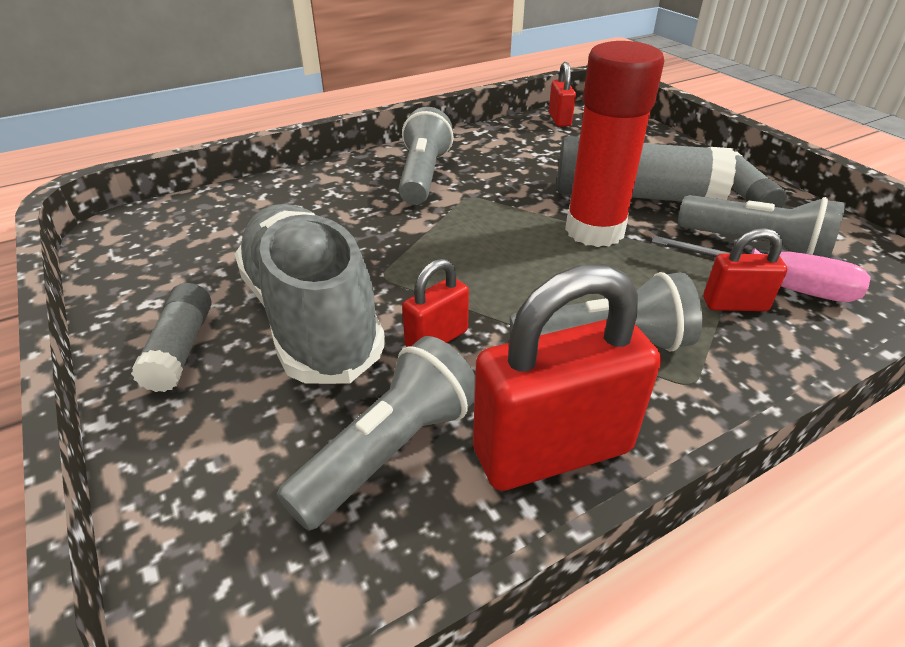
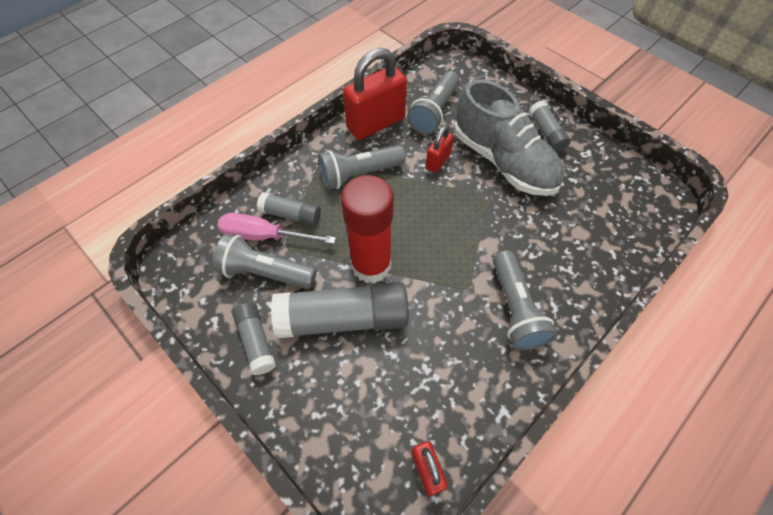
camera: 165 degrees right, 20 degrees up
(735, 304) = (291, 215): red padlock -> grey glue stick

